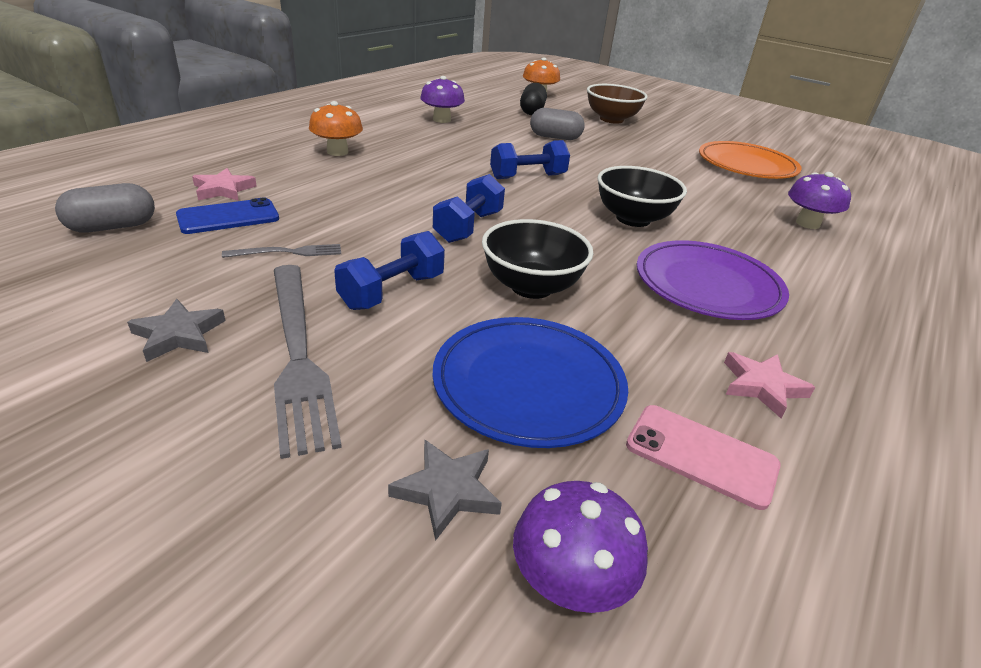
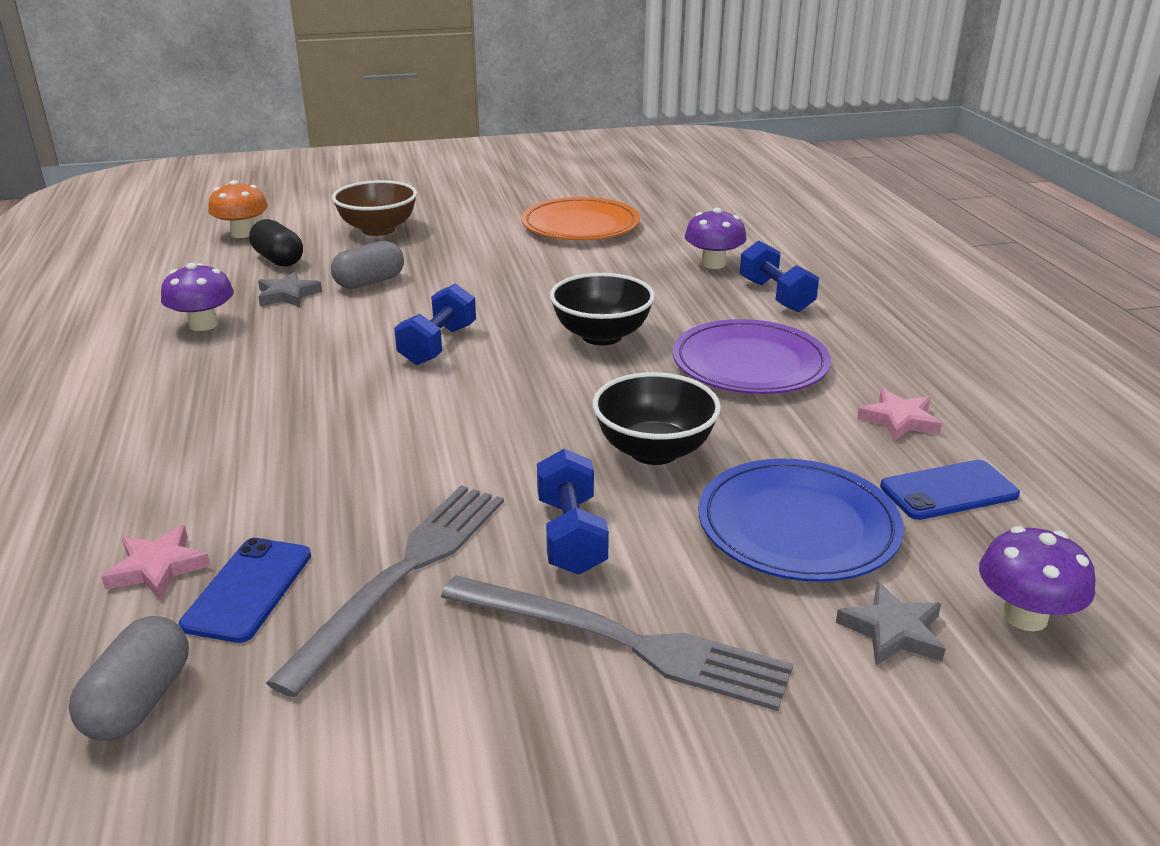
camera: 45 degrees left, 5 degrees down
(179, 335) = (497, 716): grey star -> grey star (288, 295)
(288, 252) = (403, 574): grey fork -> grey fork, size x2.09
(337, 152) = (178, 436): orange mushroom -> none
(468, 227) = (498, 432): blue dumbbell -> blue dumbbell (776, 296)
(701, 455) = (949, 491): pink phone -> blue phone

